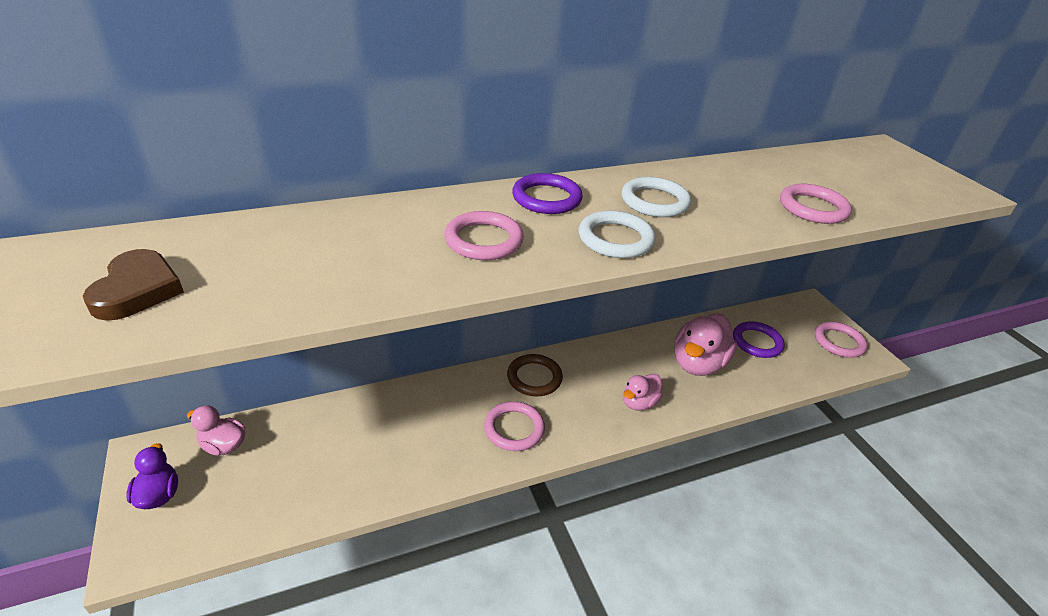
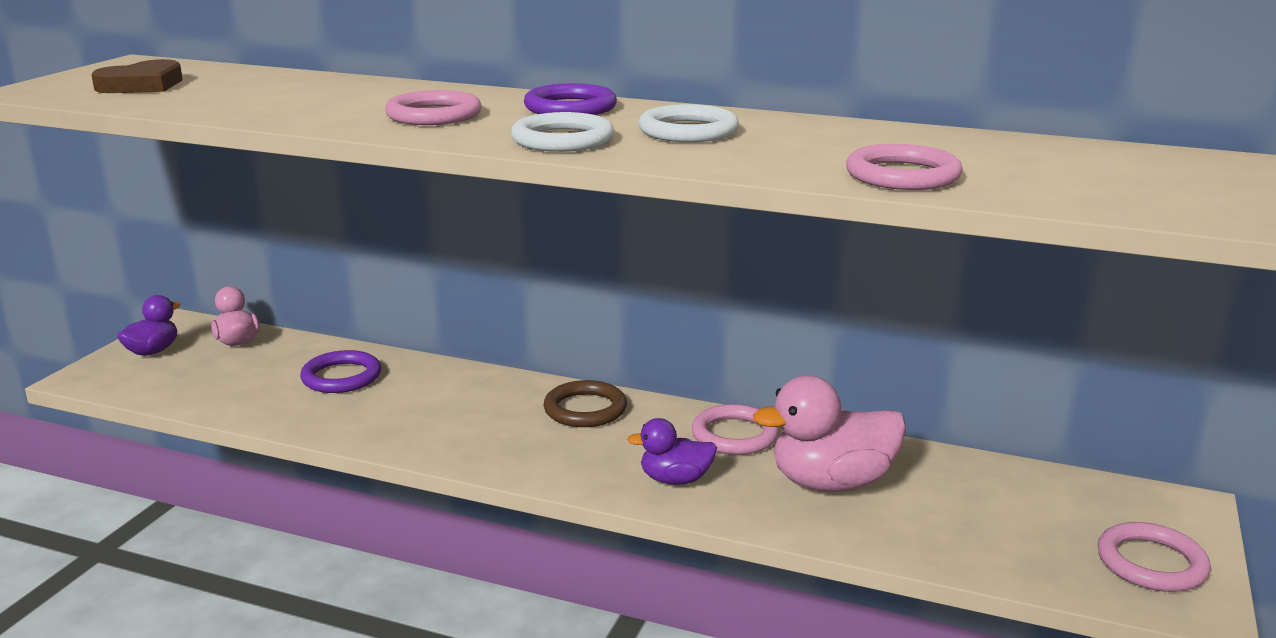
camera: 45 degrees right, 15 degrees down
(514, 428) = (491, 436): pink ring -> pink ring (734, 435)
(639, 403) = (675, 480): pink duck -> purple duck
(757, 342) = (978, 502): purple ring -> purple ring (341, 377)

